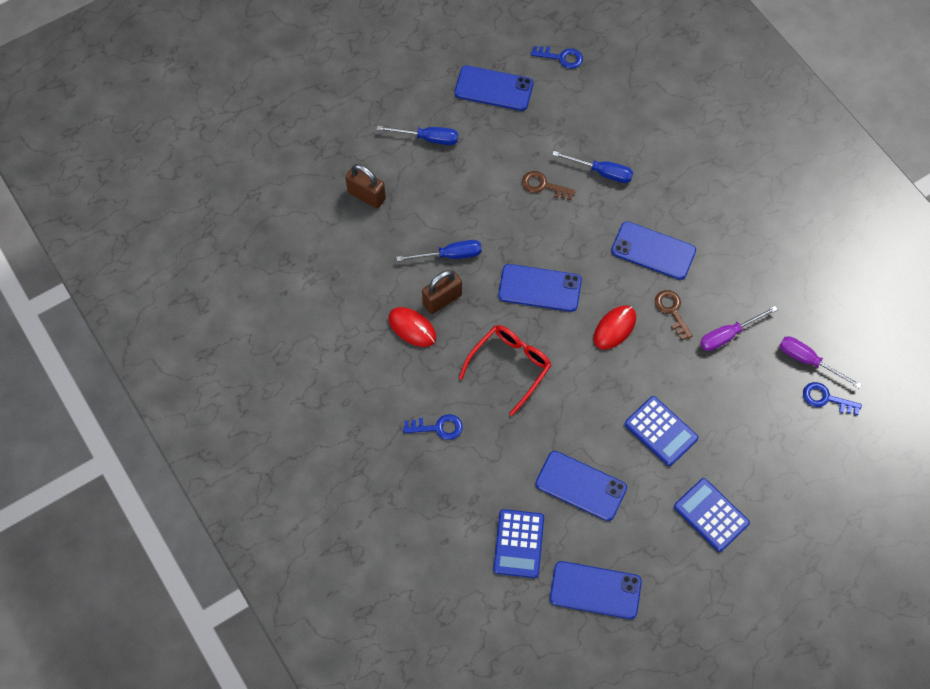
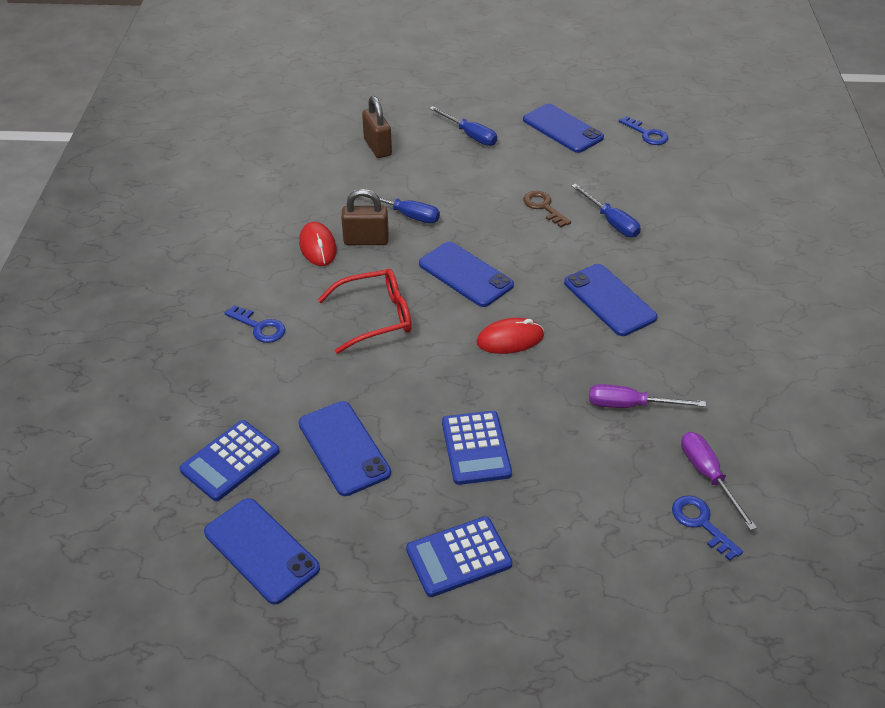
camera: 35 degrees right, 20 degrees down
(671, 311) = (584, 355): brown key -> none
(711, 515) = (459, 557): blue calculator -> blue calculator turned 105 degrees counterclockwise

